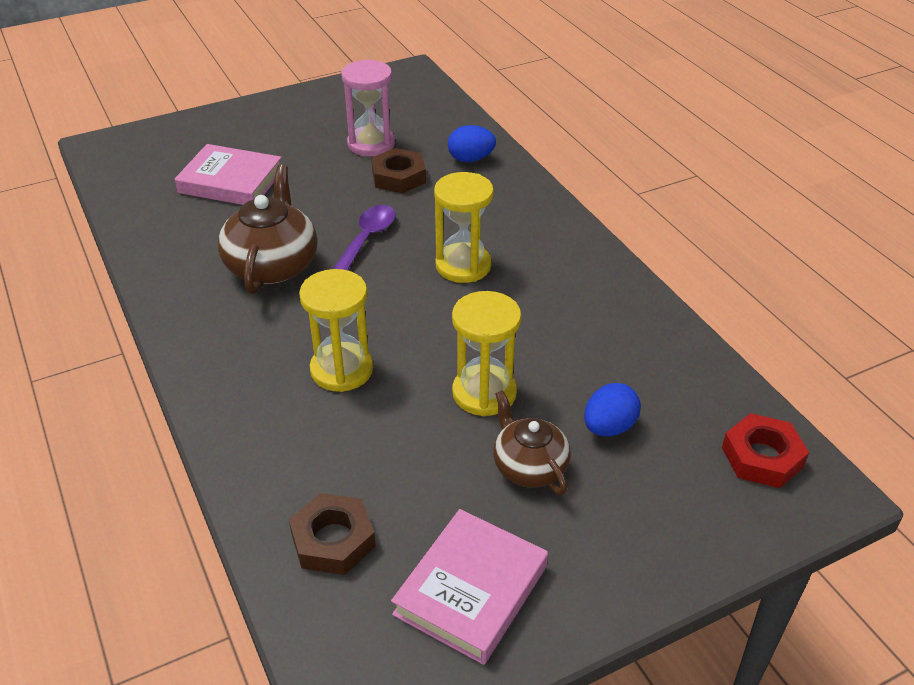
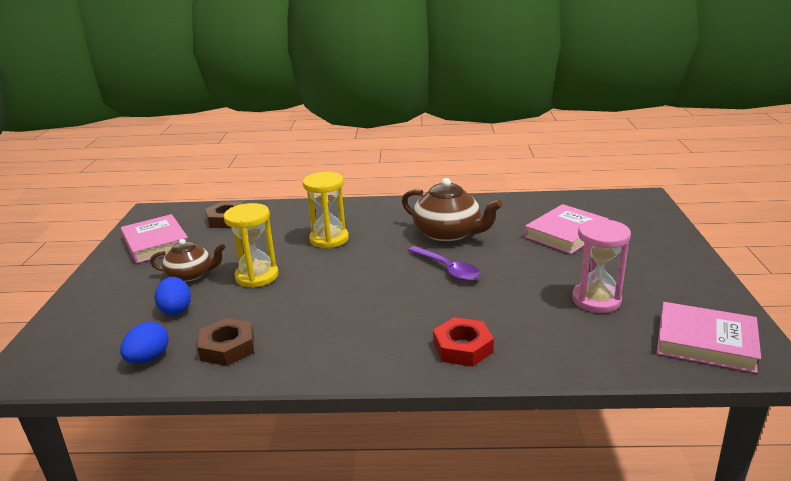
camera: 120 degrees right, 15 degrees down
(399, 177) = (529, 301): brown nut -> brown nut (227, 347)
(404, 93) = (705, 342): none -> pink book
(463, 266) = (382, 301): yellow hourglass -> none
(471, 159) = (538, 347): blue egg -> blue egg (148, 359)
(762, 457) = (73, 359): red nut -> red nut (462, 347)

